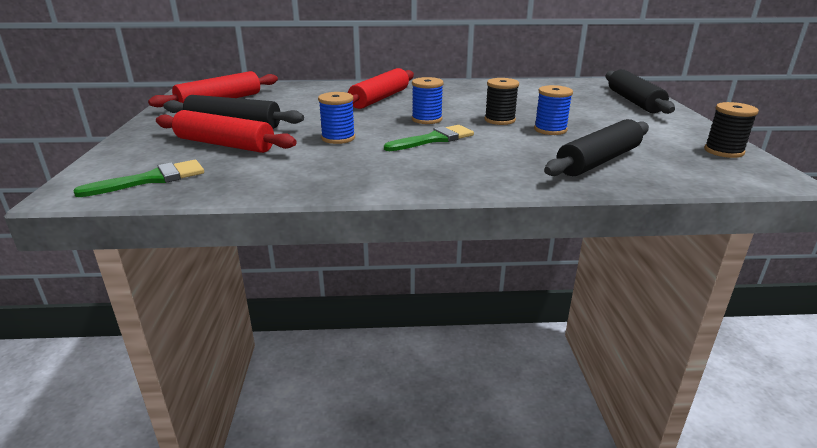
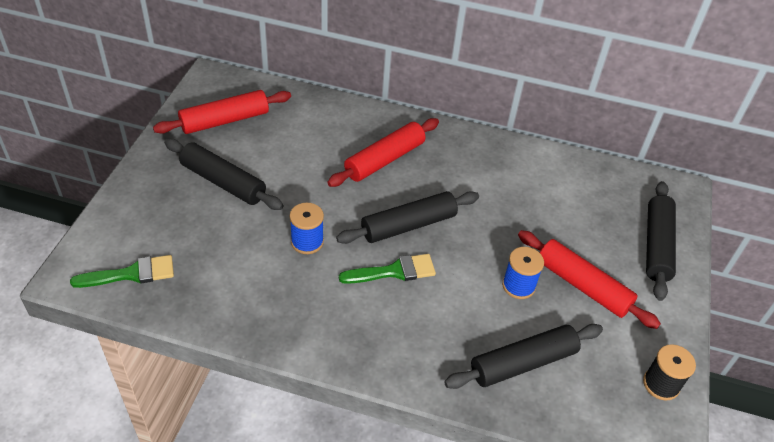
camera: 15 degrees right, 20 degrees up
(224, 144) = (203, 224): red rolling pin -> red rolling pin (582, 286)
(426, 119) = (408, 225): blue spool -> black rolling pin
(499, 120) = (480, 248): black spool -> none

